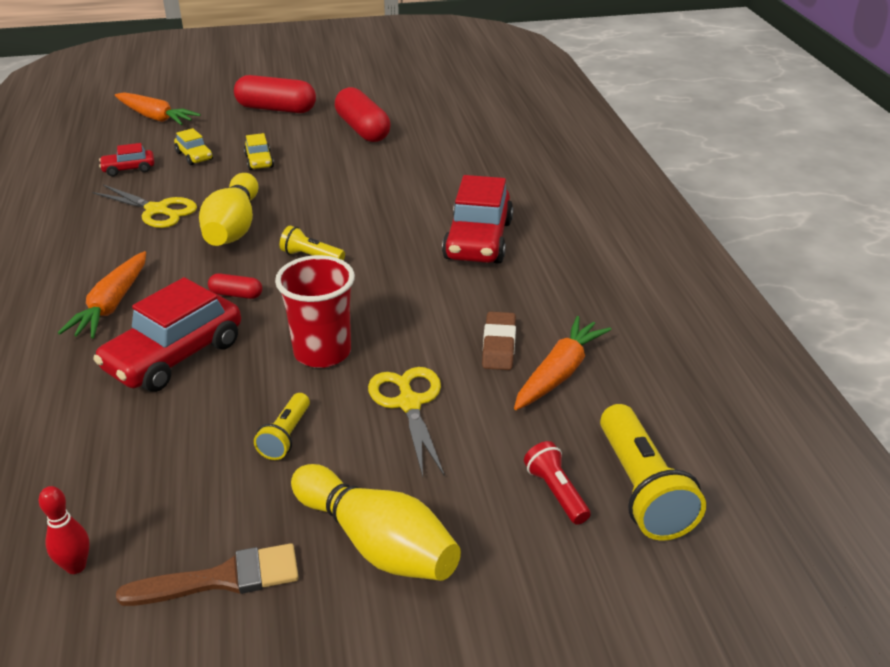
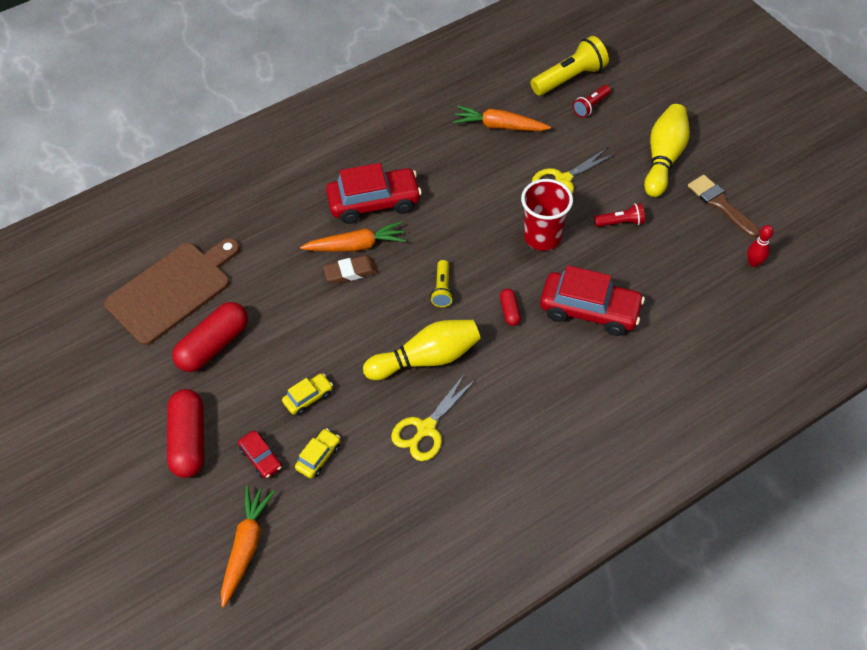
camera: 110 degrees left, 20 degrees up
(112, 305) = (561, 379): orange carrot -> orange carrot (356, 246)
(129, 169) = (365, 498): red car -> red car (261, 458)
(157, 210) = (426, 428): yellow scissors -> yellow scissors turned 150 degrees counterclockwise
(286, 436) = (620, 222): yellow flashlight -> red flashlight
(443, 120) = (172, 290): none -> brown cutting board
(499, 345) = (489, 158): brown eraser -> brown eraser (351, 272)

